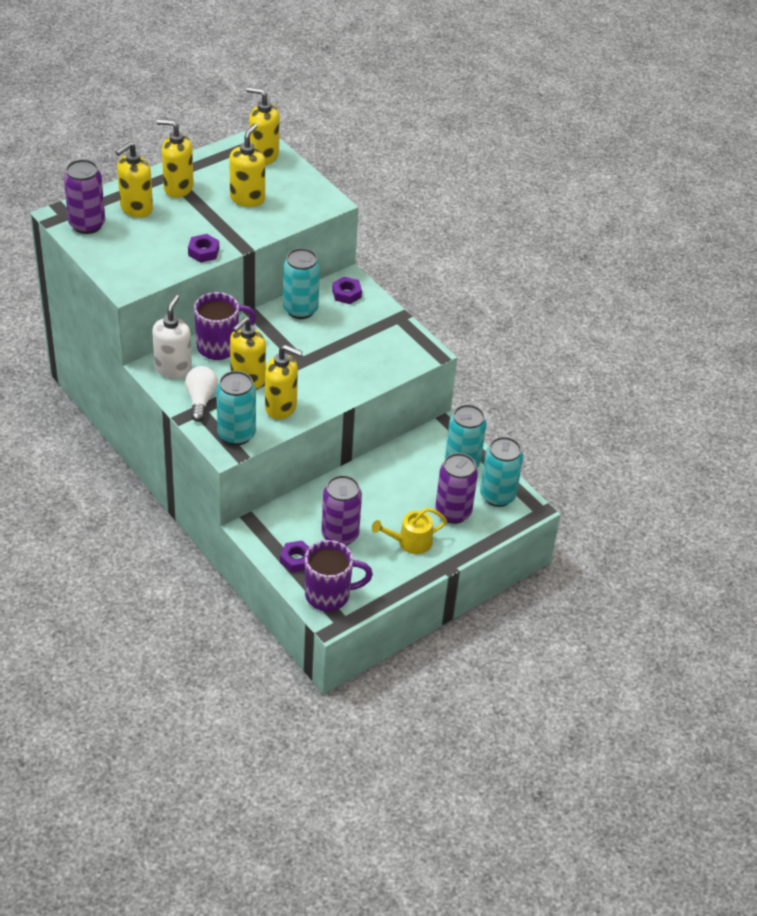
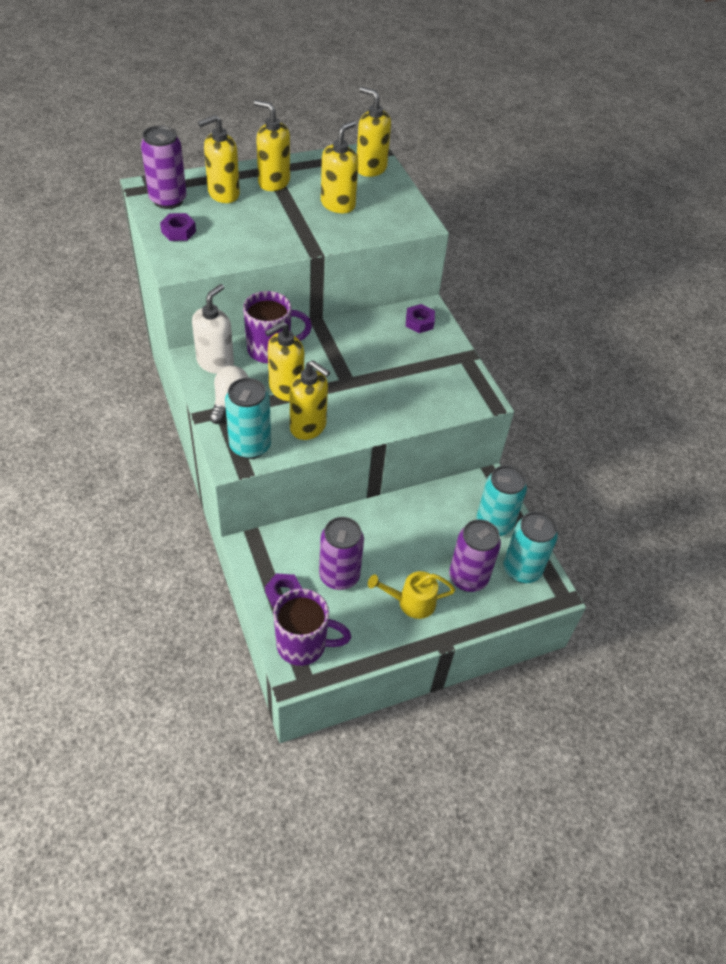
camera: 15 degrees right, 5 degrees up
(203, 252) = (271, 247): purple nut -> purple nut (178, 231)
(300, 309) = (367, 329): turquoise can -> none

